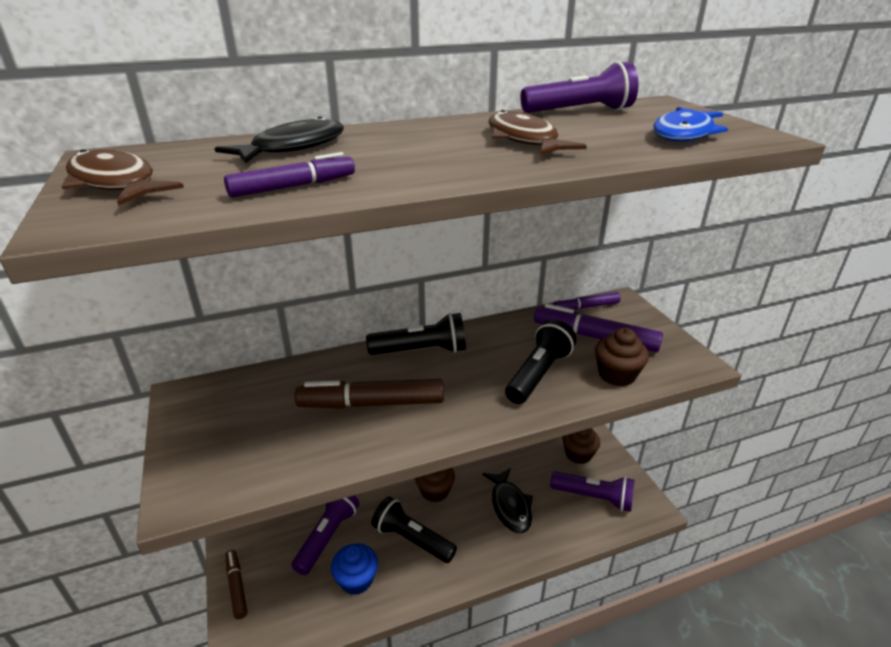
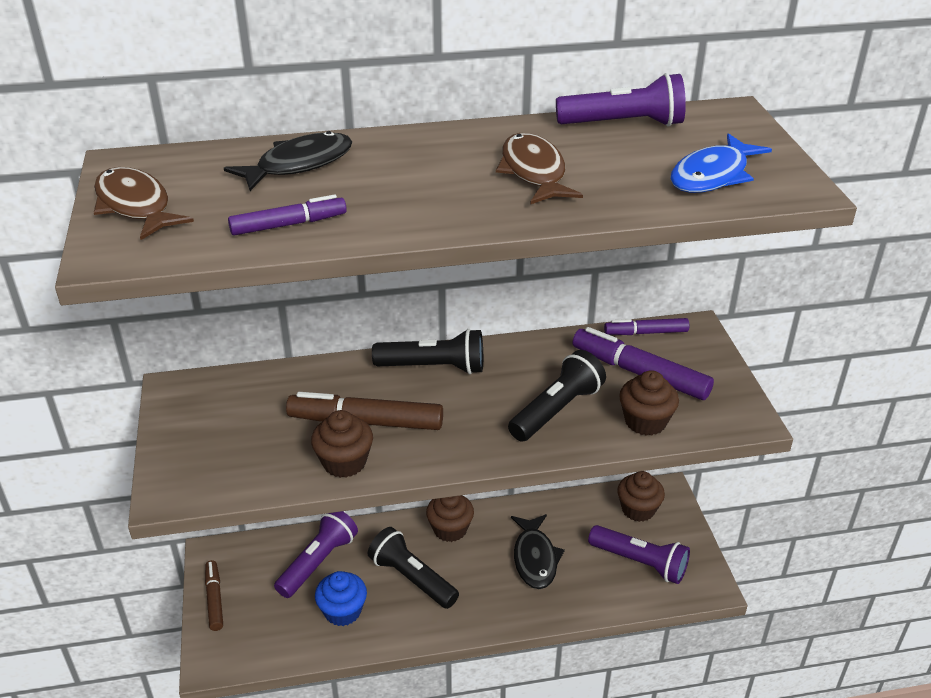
camera: 10 degrees right, 5 degrees up
(359, 443) = (344, 462): none -> brown cupcake

